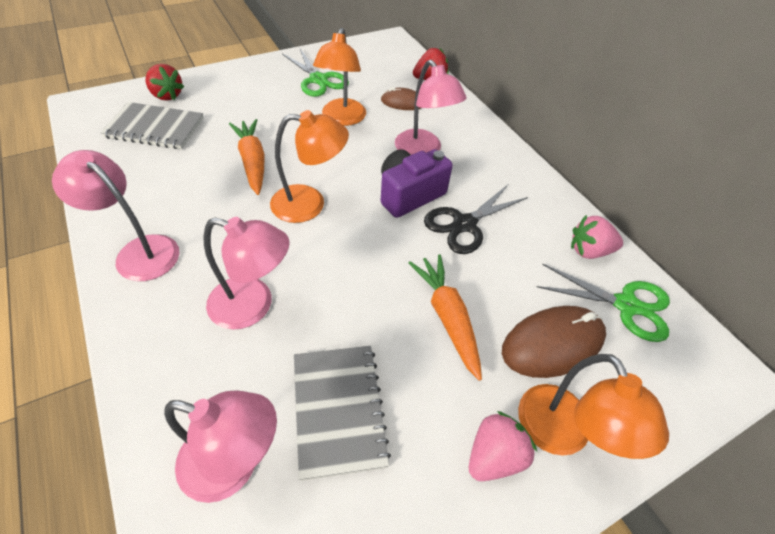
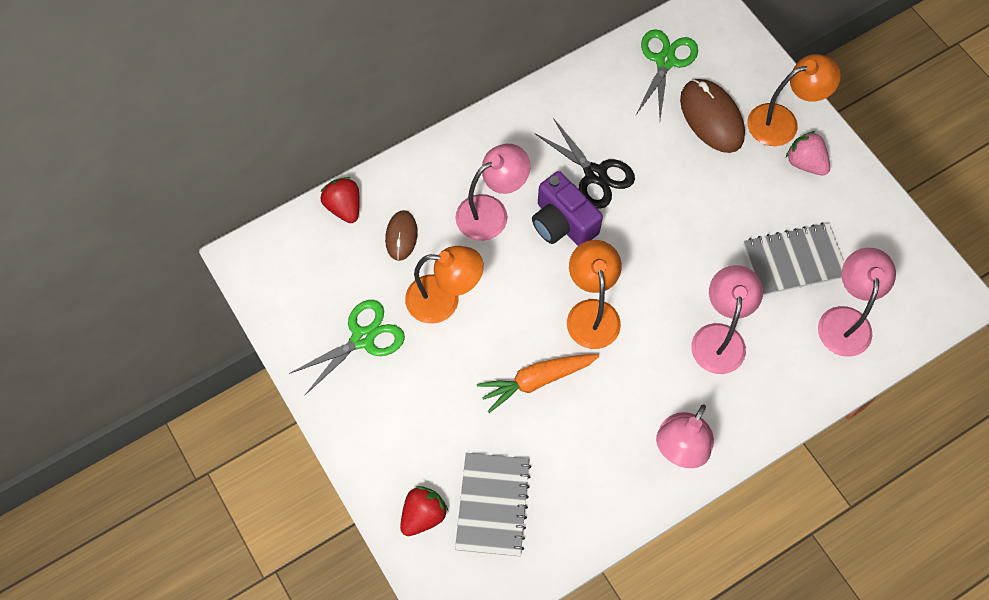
camera: 90 degrees left, 15 degrees up
(447, 317) = (702, 190): orange carrot -> none
(589, 251) = (610, 77): pink strawberry -> none

